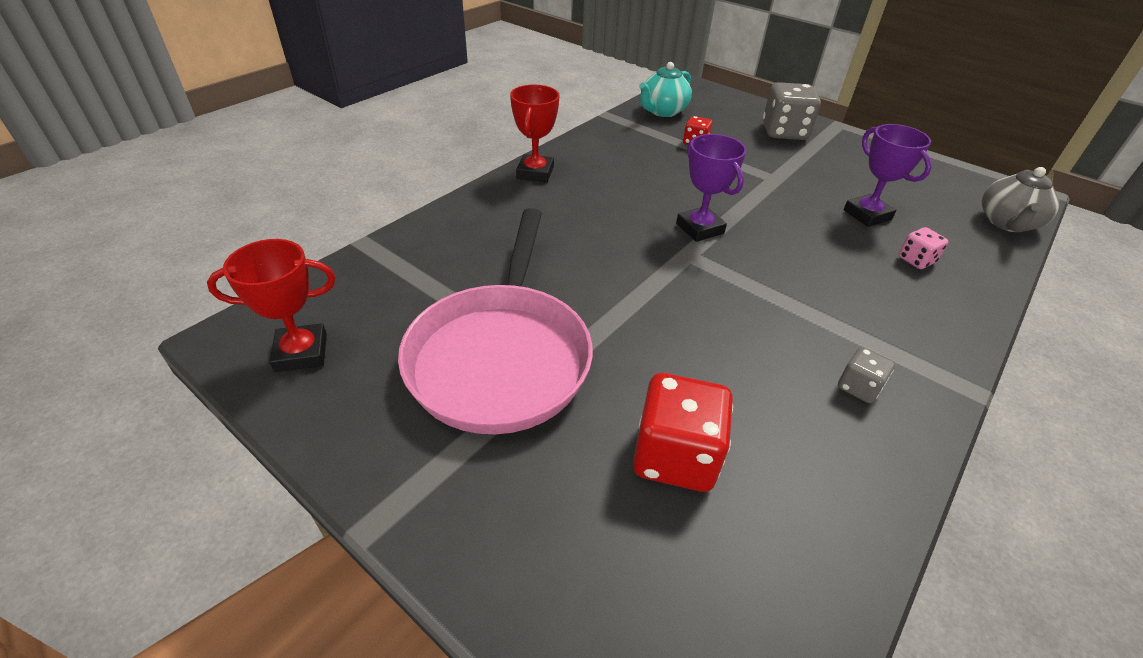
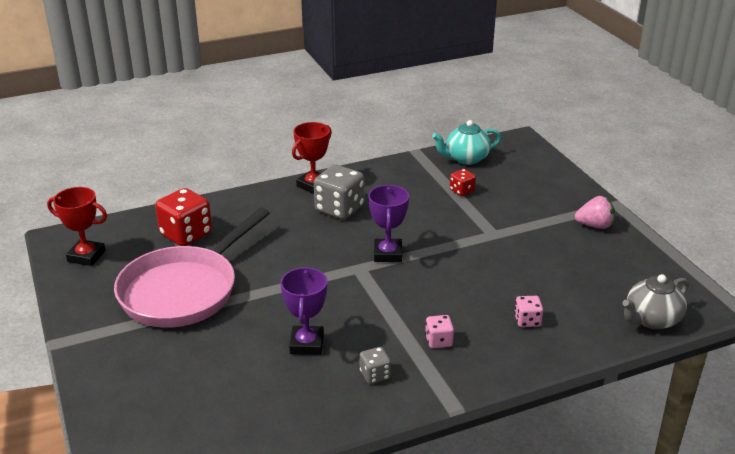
camera: 30 degrees right, 10 degrees down
(675, 456) = (226, 367): red dice -> red dice (186, 234)
(784, 132) = (552, 200): grey dice -> grey dice (339, 209)
(848, 147) = (594, 225): none -> pink strawberry
(867, 215) = (533, 280): purple trophy -> purple trophy (306, 344)
(868, 315) = (438, 341): none -> pink dice

